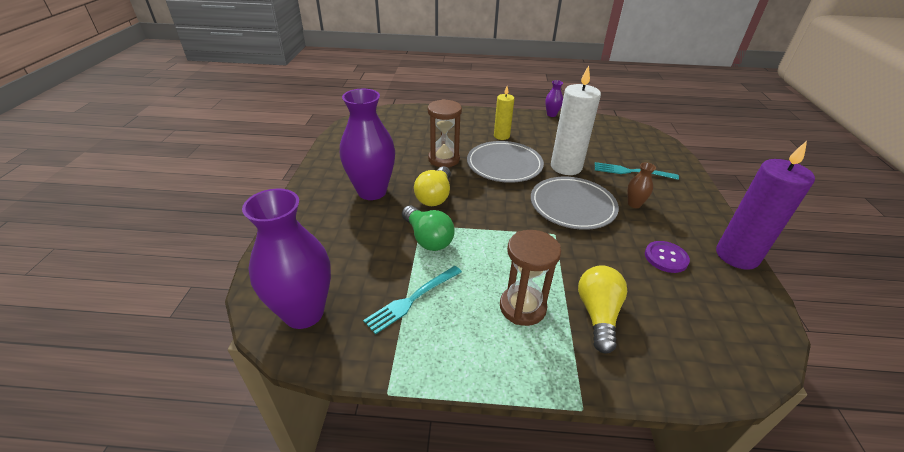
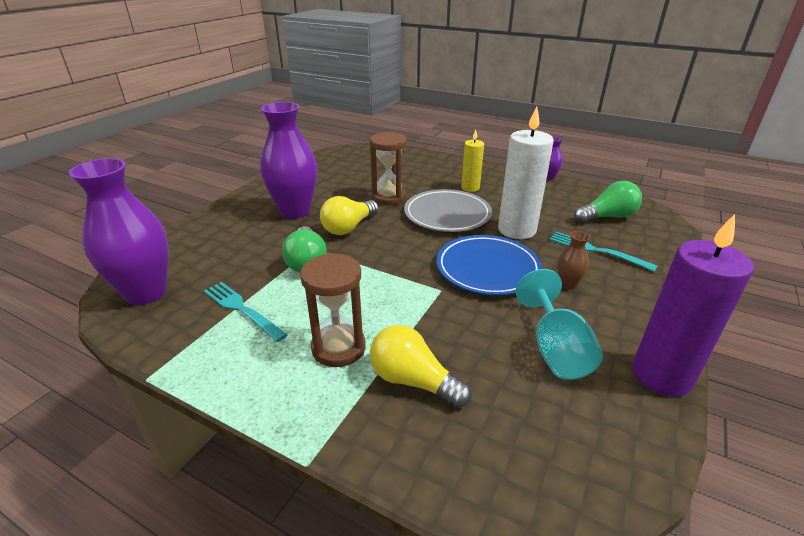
camera: 25 degrees right, 5 degrees down
(412, 300) = (241, 309): turquoise fork -> turquoise fork turned 60 degrees clockwise
(572, 206) = (487, 268): grey plate -> blue plate
(598, 315) = (413, 381): yellow light bulb -> yellow light bulb turned 90 degrees counterclockwise
(617, 141) = (607, 217): none -> green light bulb
(666, 258) = (555, 349): purple button -> turquoise goblet

